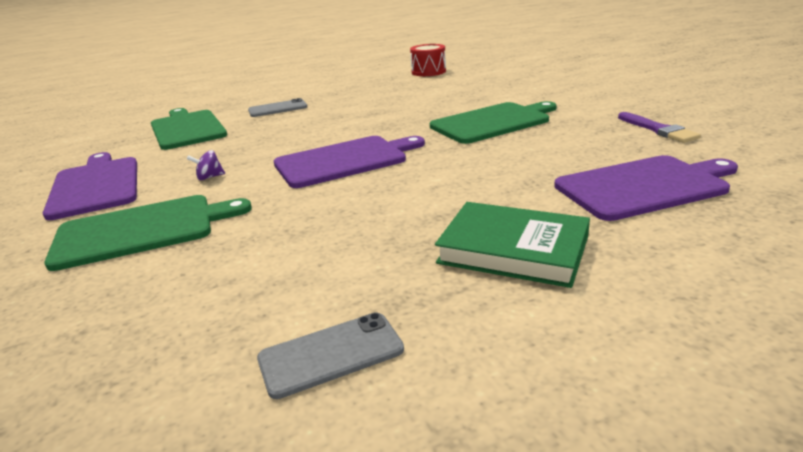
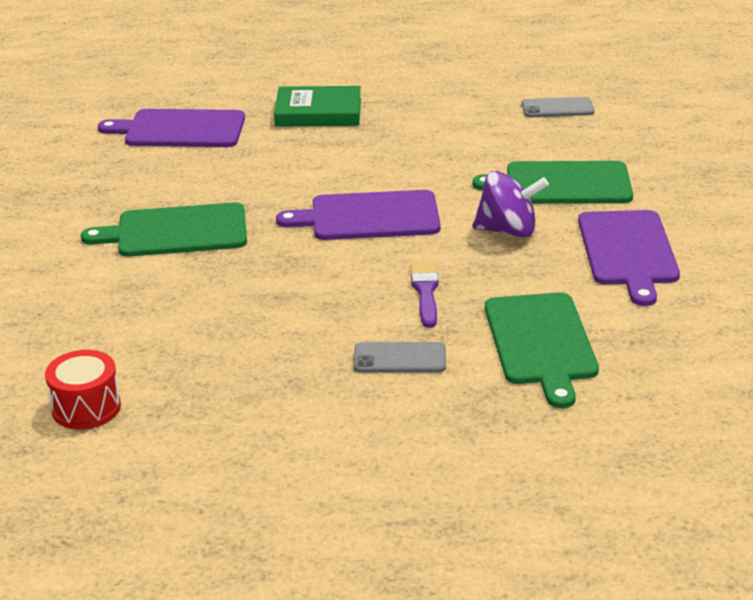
camera: 160 degrees left, 5 degrees up
(209, 177) = (508, 231): purple spinning top -> purple spinning top, size x2.19
(331, 354) = (449, 91): grey phone -> grey phone (557, 108)
(513, 250) = (318, 112): green book -> green book turned 45 degrees counterclockwise
(658, 130) = (63, 175): purple brush -> purple brush (425, 292)

